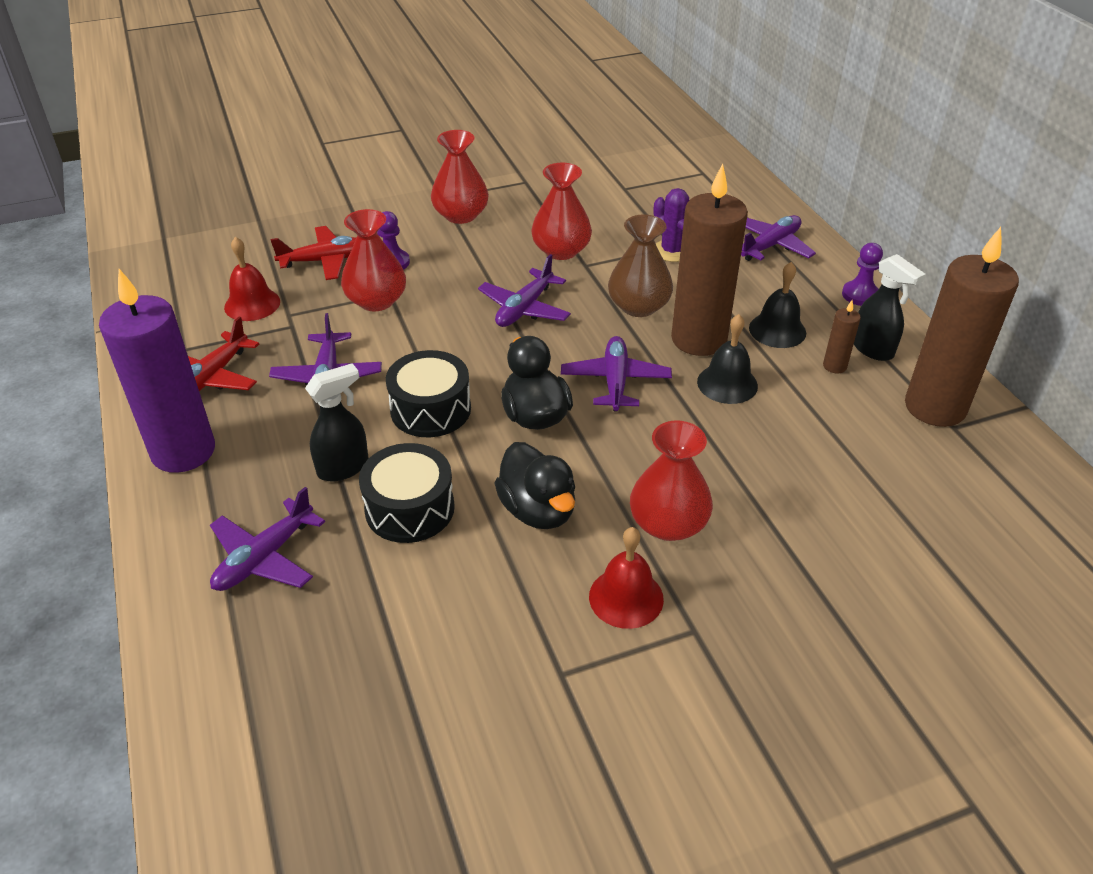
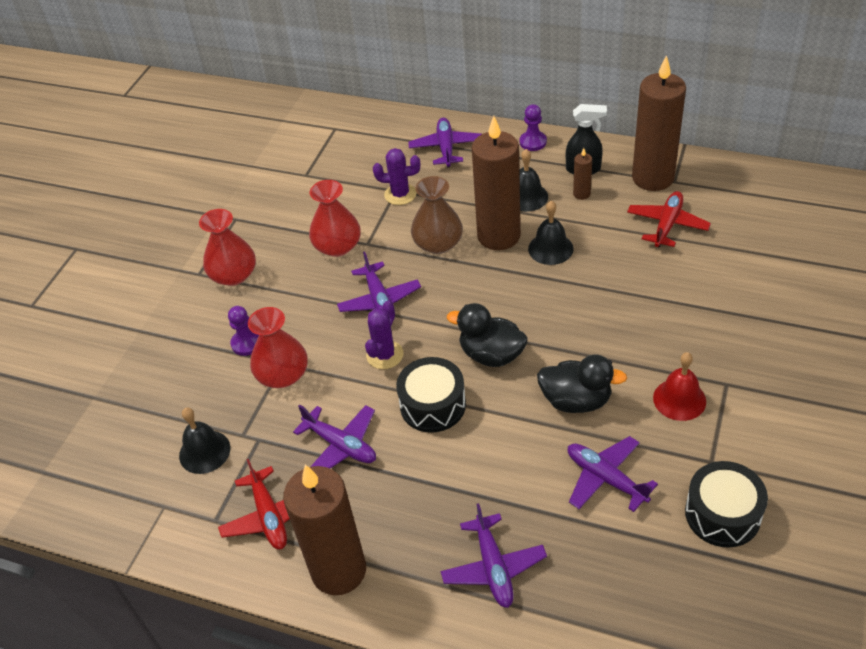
camera: 45 degrees left, 5 degrees up
(183, 451) = (339, 570): purple candle -> brown candle
(252, 304) = (204, 451): red bell -> black bell
(325, 261) = (200, 381): red plane -> red plane (667, 225)
(344, 467) = (445, 481): black spray bottle -> none
(410, 508) = (517, 465): black drum -> black drum (722, 514)
(461, 347) = (385, 355): none -> purple cactus
(615, 381) = (498, 297): purple plane -> purple plane (606, 478)
(668, 523) = (640, 346): red vase -> none

